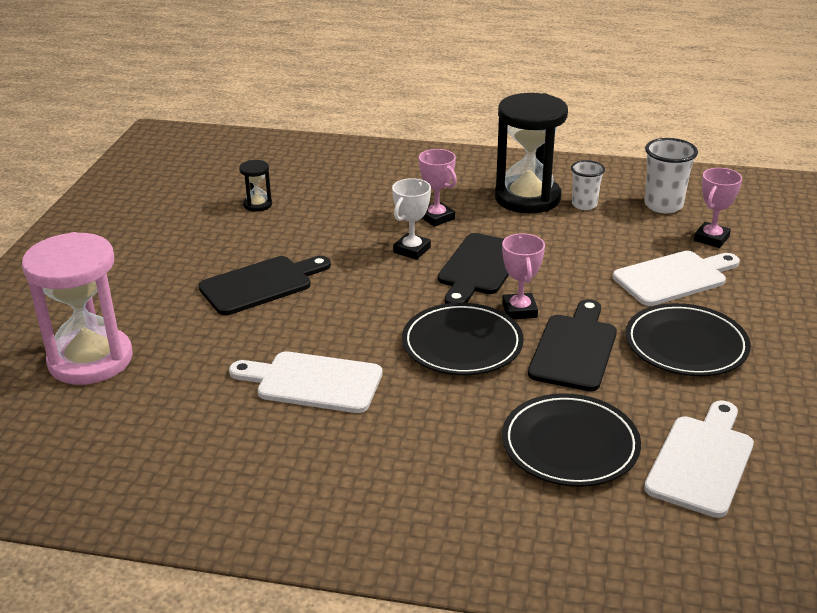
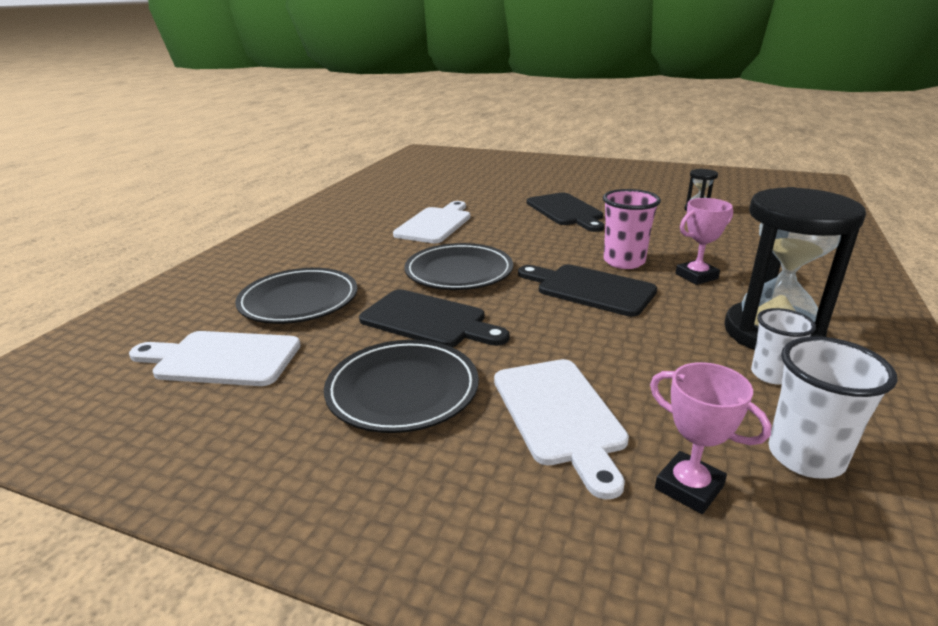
camera: 100 degrees right, 5 degrees down
(90, 360) = (486, 177): pink hourglass -> none
(412, 250) = (624, 261): white trophy -> pink cup
(519, 310) = (505, 301): pink trophy -> none
(702, 461) = (222, 358): white cutting board -> white cutting board turned 150 degrees clockwise

